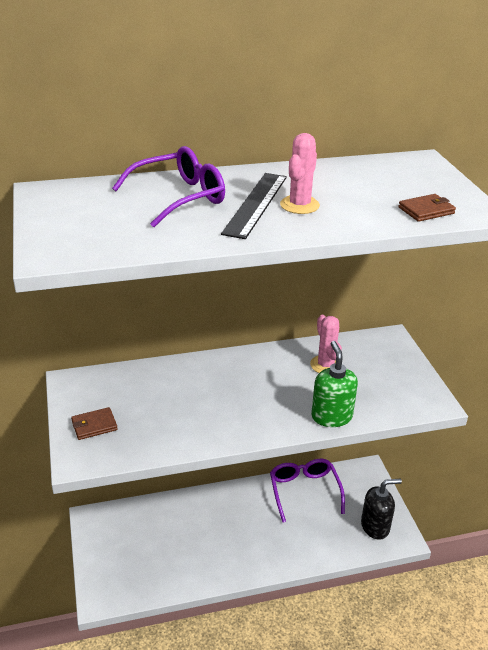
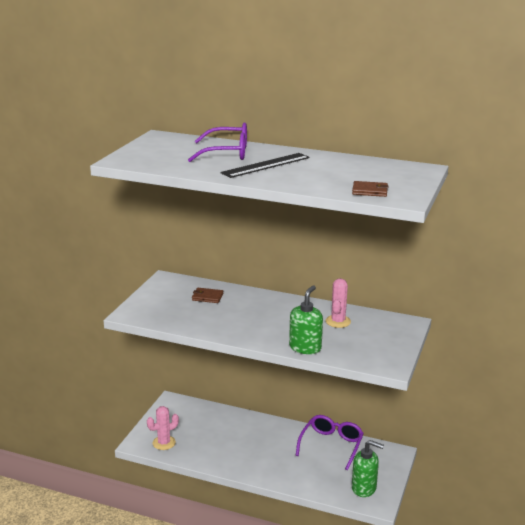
camera: 35 degrees right, 10 degrees down
(94, 425) = (155, 302): brown wallet -> brown wallet (207, 297)
(299, 205) = (291, 171): pink cactus -> pink cactus (164, 443)
(375, 526) = (364, 488): black soap dispenser -> green soap dispenser

